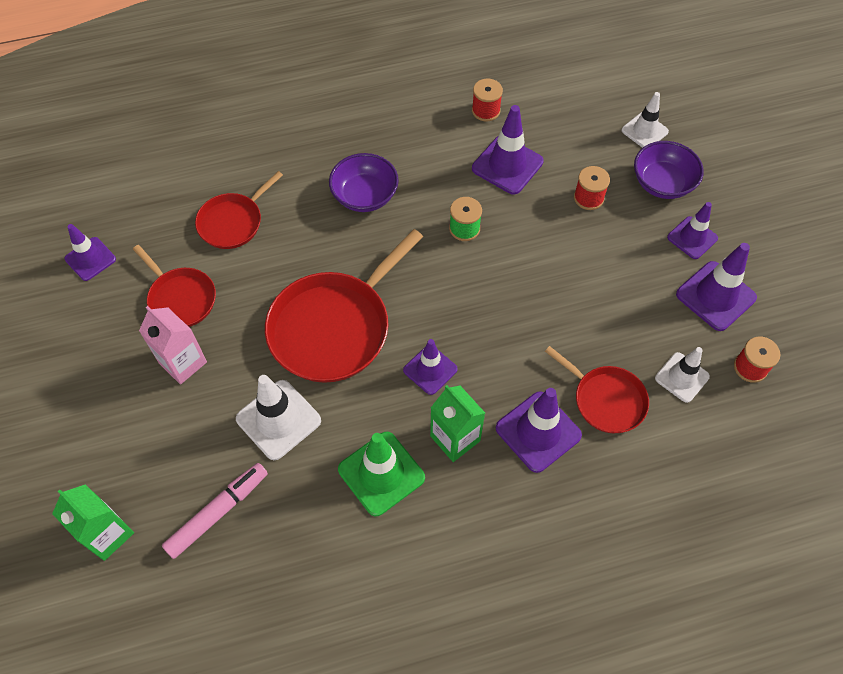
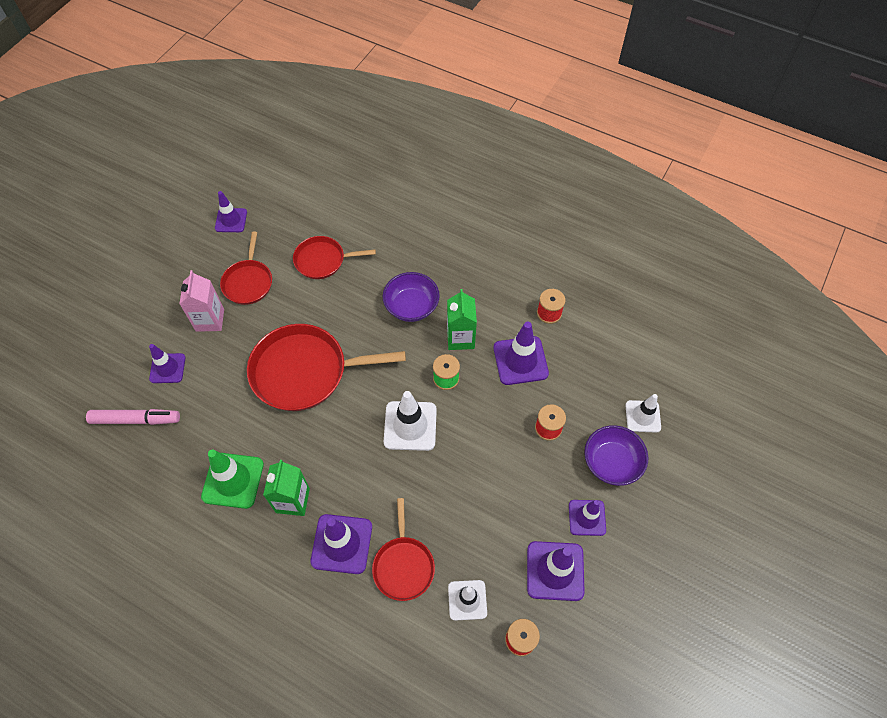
camera: 45 degrees right, 0 degrees up
(107, 534) = (79, 380): green carton -> green carton (460, 338)
(278, 419) = (218, 397): white traffic cone -> white traffic cone (410, 426)
(430, 370) = (326, 446): purple traffic cone -> purple traffic cone (167, 368)

